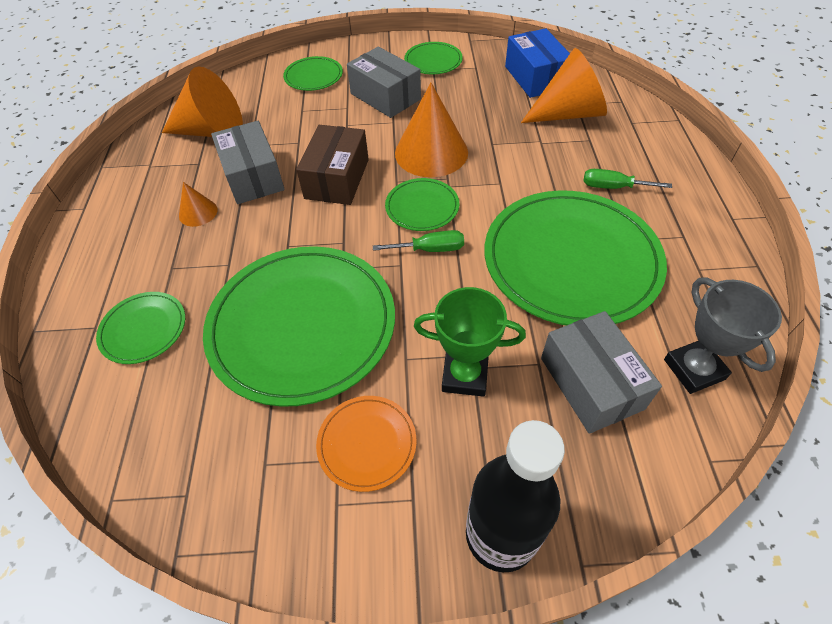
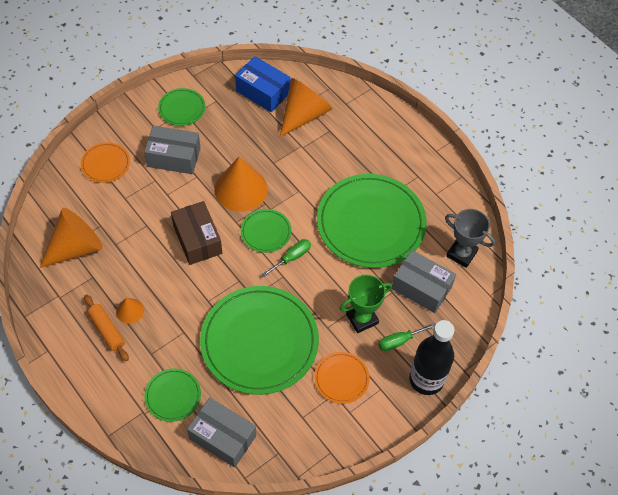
camera: 40 degrees left, 5 degrees up
(156, 219) = (107, 330): none -> orange rolling pin
(253, 176) = (140, 266): grey box -> grey box (222, 437)
(313, 76) = (105, 164): green plate -> orange plate
(613, 187) = (363, 161): green screwdriver -> green screwdriver (399, 341)

